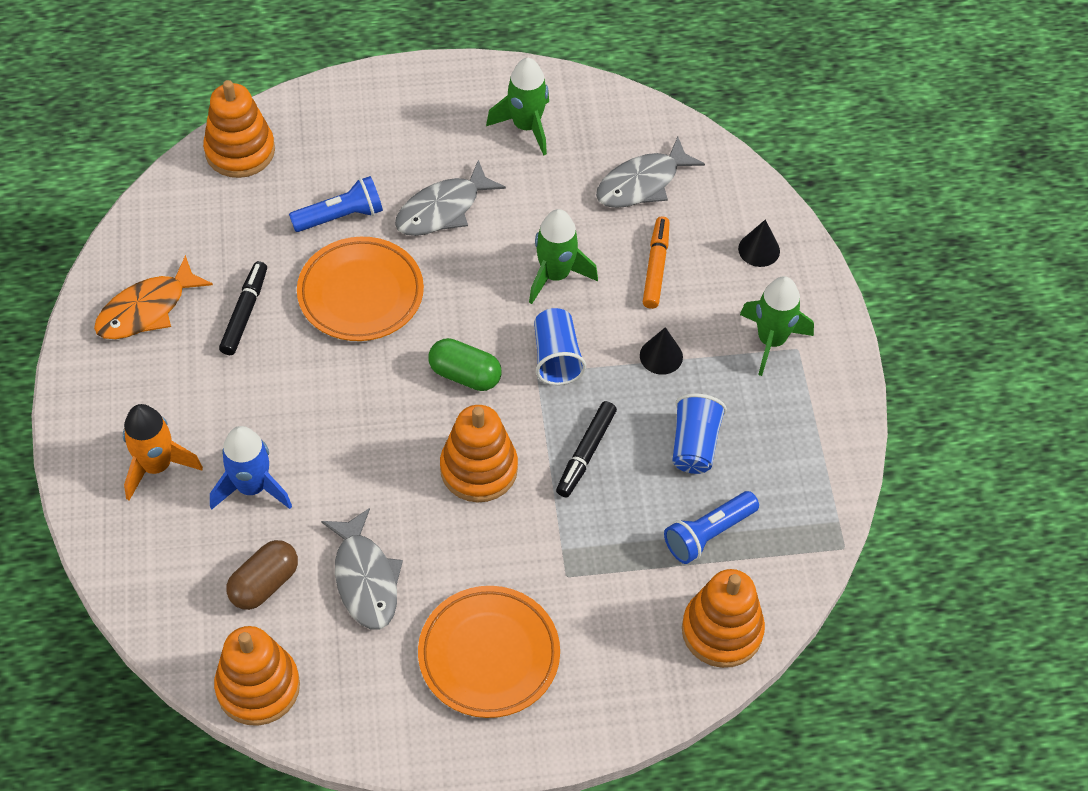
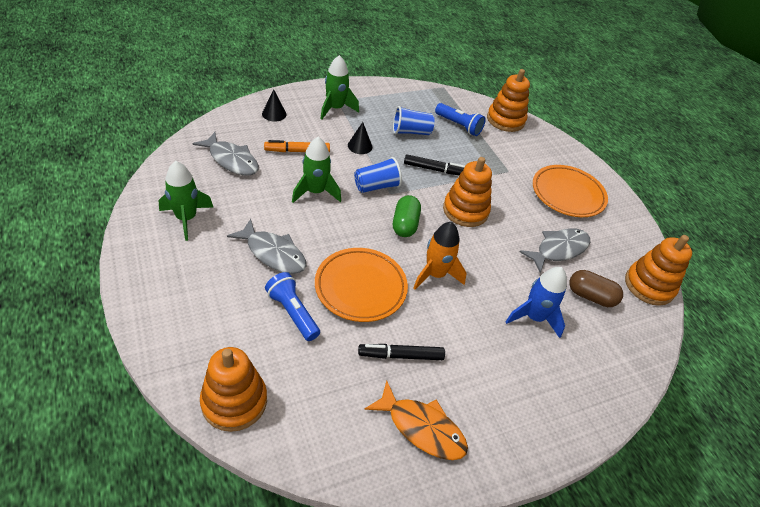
camera: 110 degrees left, 10 degrees down
(157, 466) = (548, 379): orange rocket -> orange rocket (435, 274)

